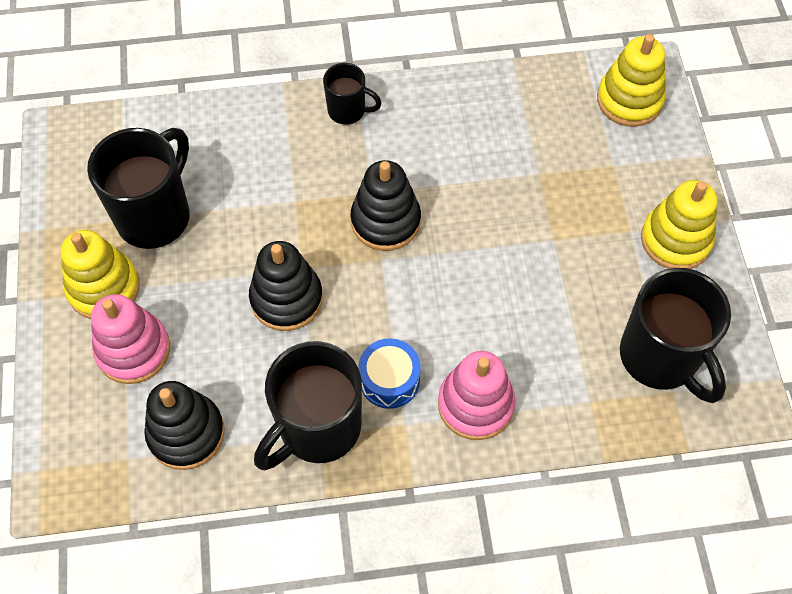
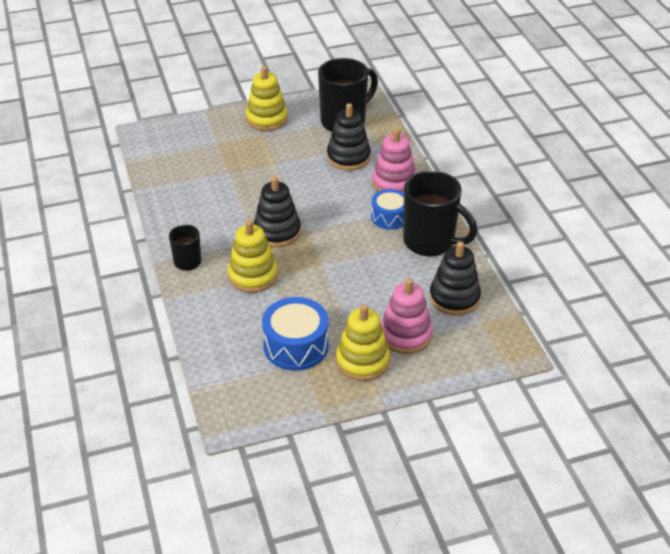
camera: 100 degrees left, 20 degrees down
(155, 215) = (296, 346): black mug -> blue drum
(286, 299) = (346, 268): black stacking toy -> black stacking toy (348, 157)
(629, 100) = (166, 140): yellow stacking toy -> yellow stacking toy (253, 276)

